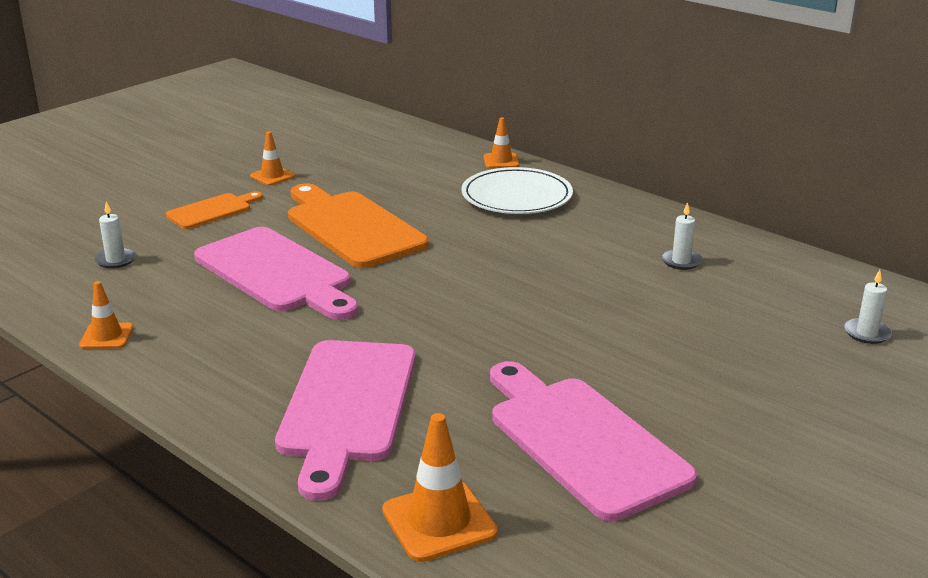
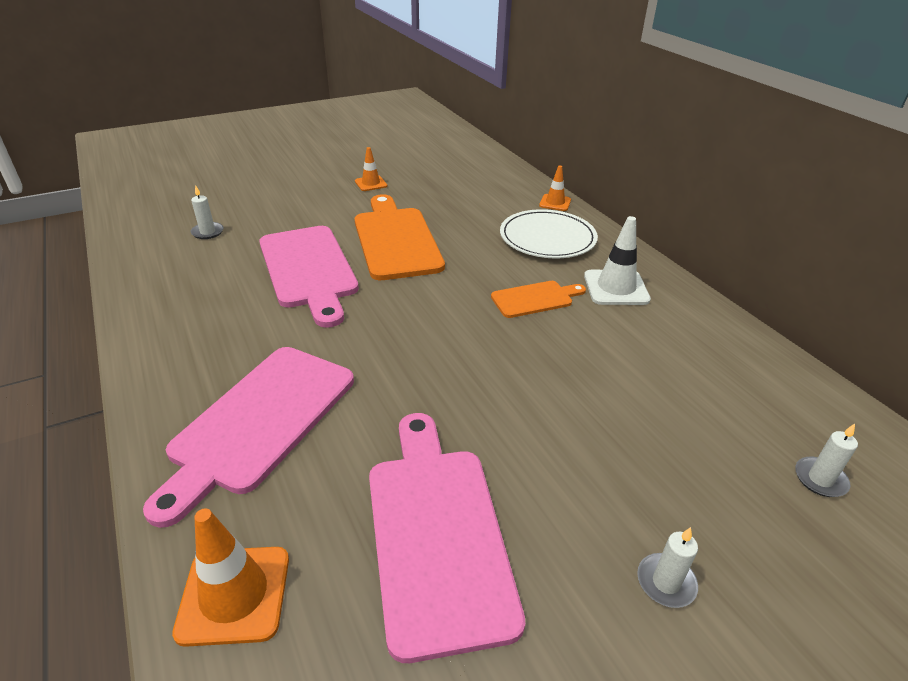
camera: 20 degrees right, 10 degrees up
(106, 336) = (144, 298): orange traffic cone -> none
(212, 211) = (306, 204): orange cutting board -> orange cutting board (535, 299)
(615, 228) = (616, 288): none -> white traffic cone
(681, 261) = (659, 338): white candle -> white candle (666, 582)

